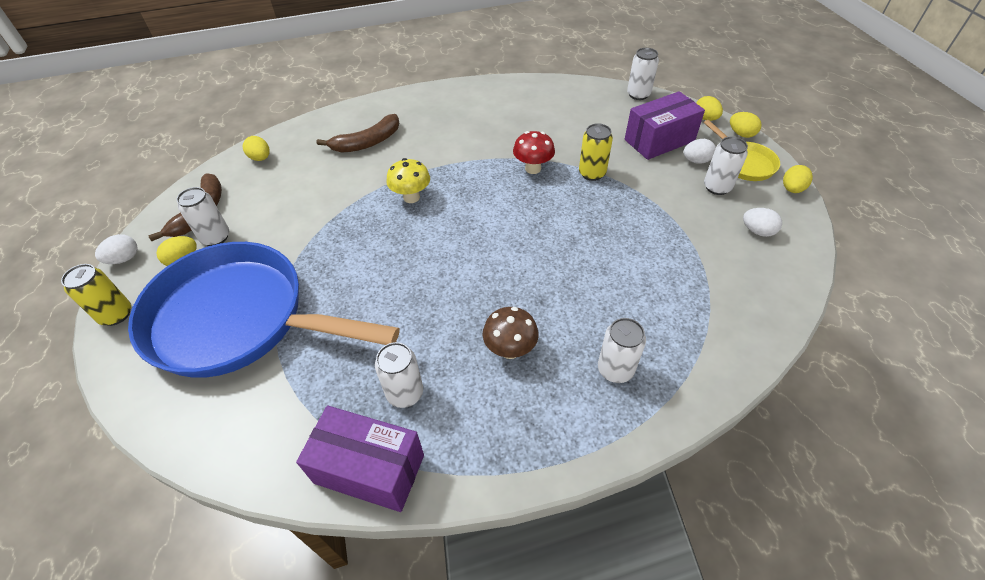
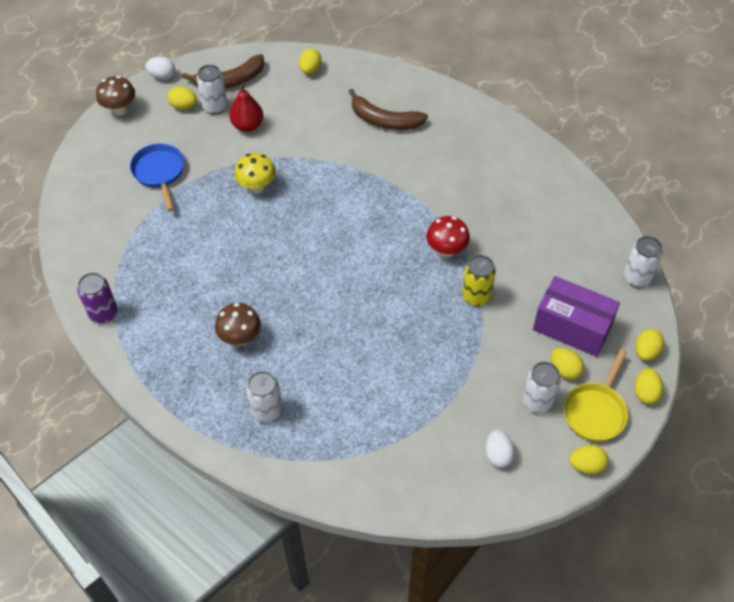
camera: 55 degrees right, 5 degrees up
(116, 314) = (120, 109): yellow can -> brown mushroom
(239, 319) = (159, 173): blue pan -> blue pan, size x0.43
(267, 225) = (248, 125): none -> red pear
(369, 469) = (103, 313): purple box -> purple can
(405, 393) = (165, 298): white can -> none
(411, 197) = (344, 190): yellow mushroom -> yellow mushroom (257, 187)
(696, 161) = (565, 370): white egg -> yellow egg

